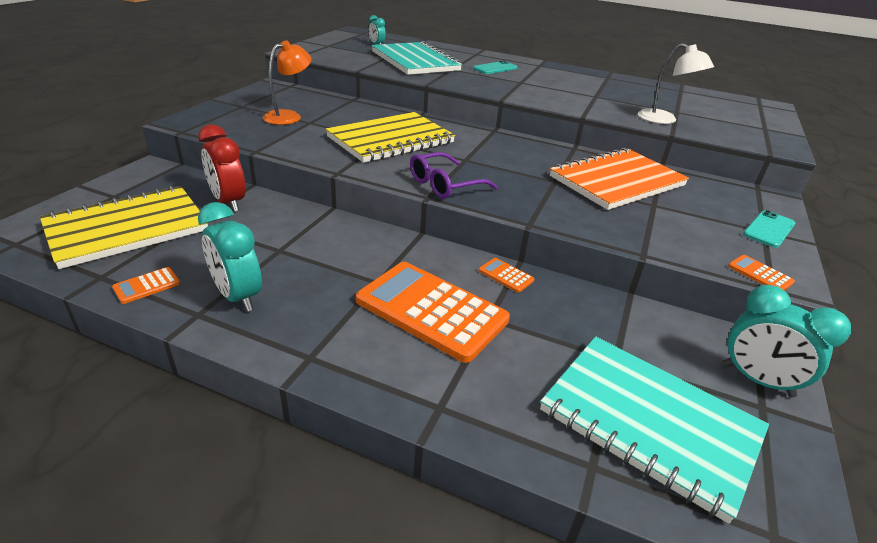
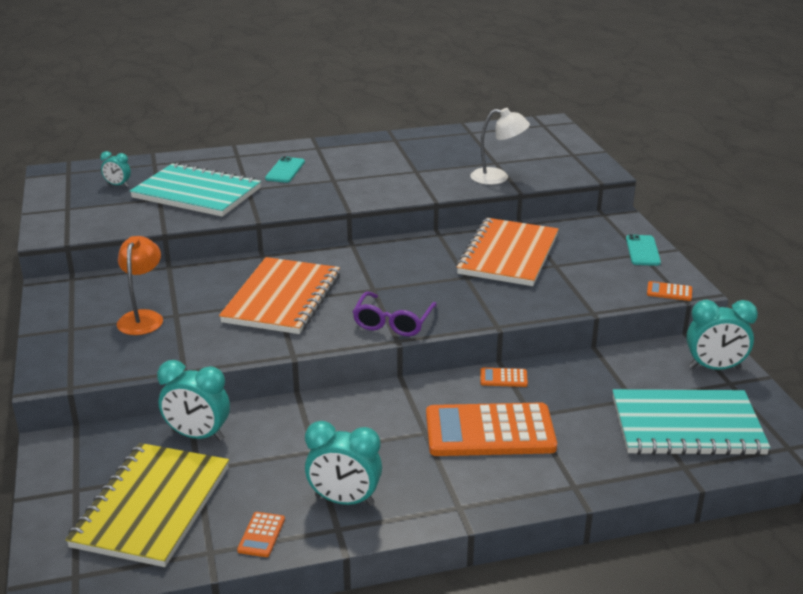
camera: 35 degrees left, 5 degrees down
(229, 202) = (198, 436): red clock -> turquoise clock
(390, 140) = (282, 298): yellow notebook -> orange notebook

